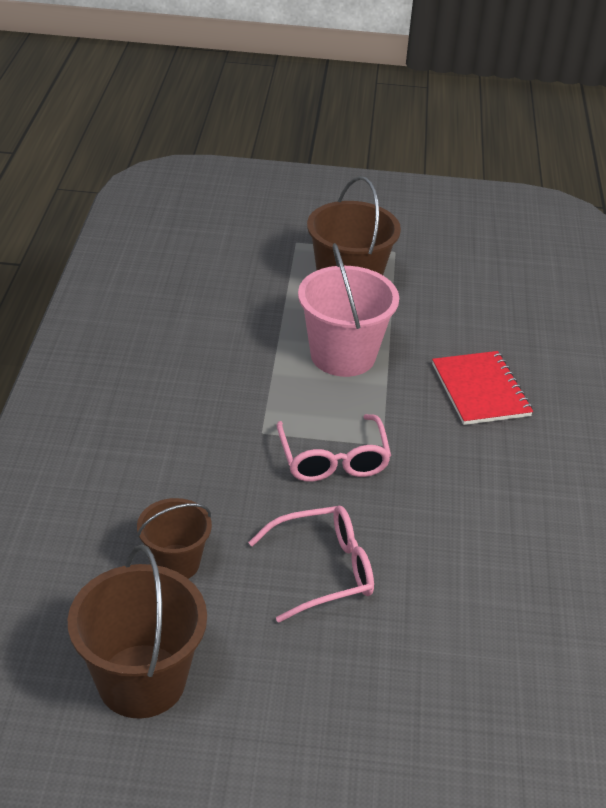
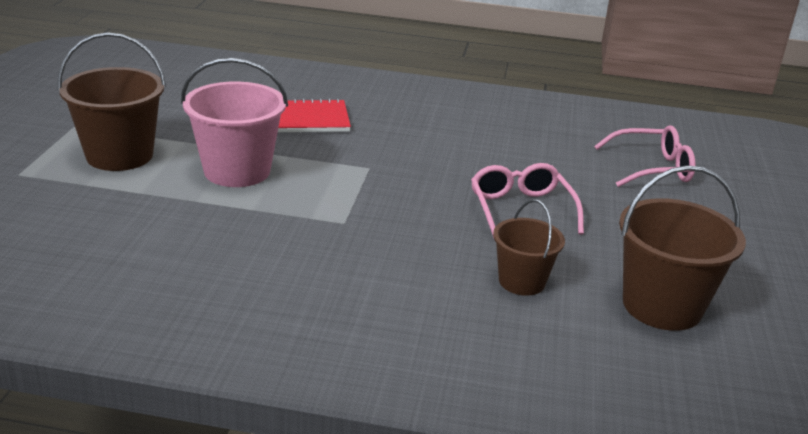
camera: 85 degrees left, 10 degrees down
(333, 458) = (385, 191): pink glasses -> pink glasses (651, 168)

